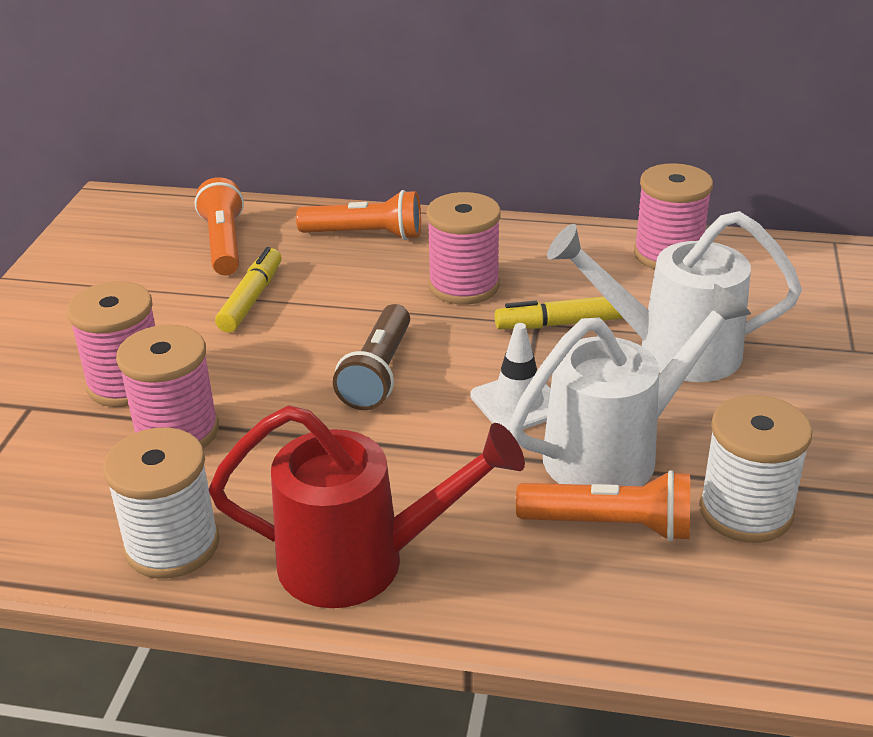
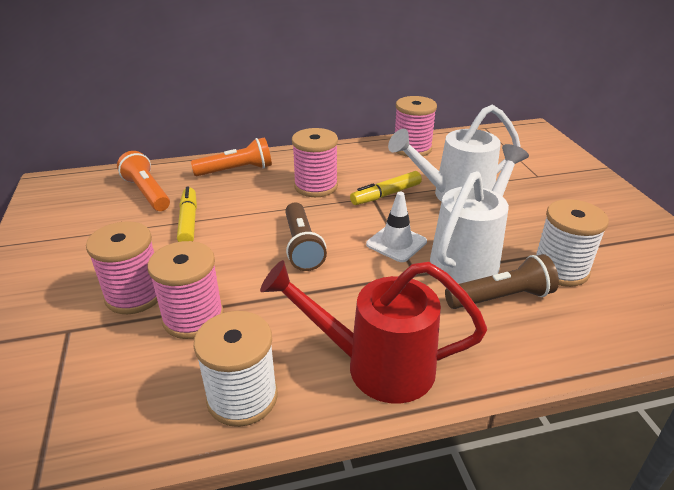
camera: 25 degrees left, 0 degrees up
(360, 561) = (377, 366): red watering can -> red watering can turned 150 degrees counterclockwise
(610, 525) = (501, 298): orange flashlight -> brown flashlight

